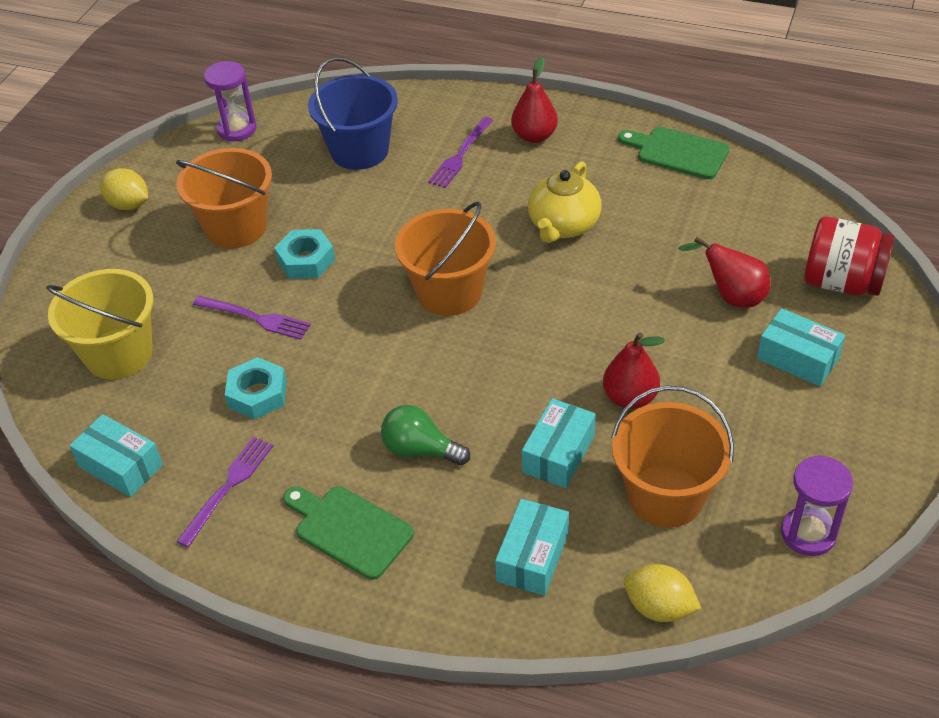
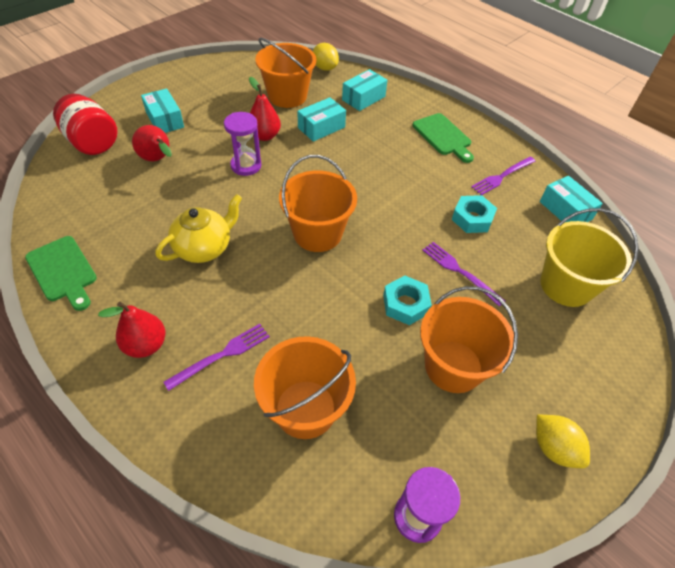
camera: 160 degrees left, 5 degrees up
(359, 151) = (305, 409): blue bucket -> orange bucket
(420, 450) = (390, 155): green light bulb -> none
(808, 533) = (243, 66): purple hourglass -> purple hourglass (246, 166)

